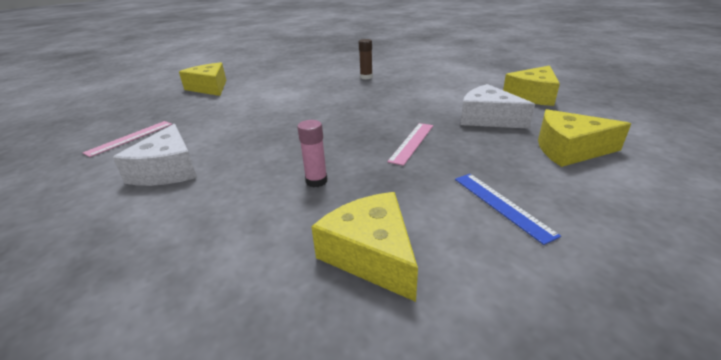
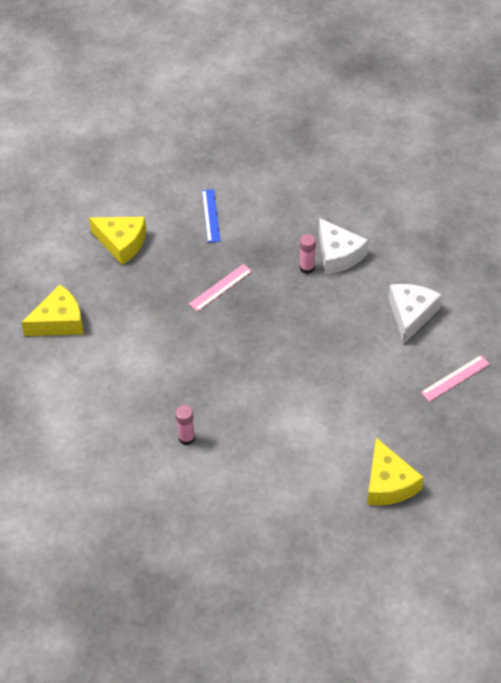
camera: 160 degrees left, 20 degrees up
(366, 77) = (186, 438): brown glue stick -> pink glue stick
(371, 254) = (296, 208): yellow cheese -> none
(487, 118) = (136, 298): white cheese -> white cheese (338, 255)

